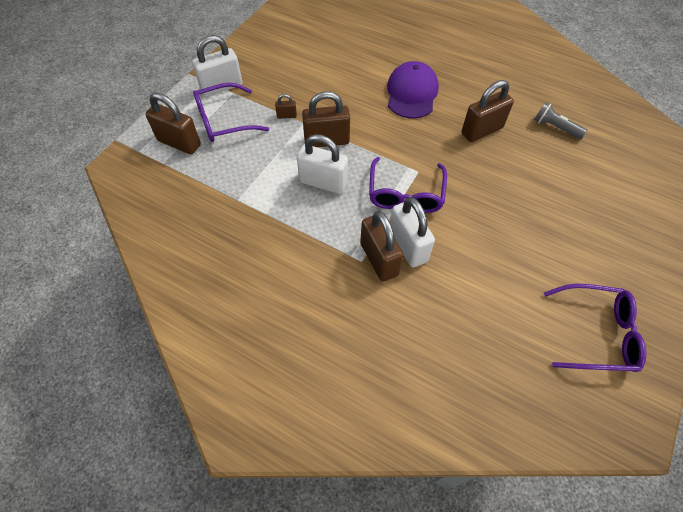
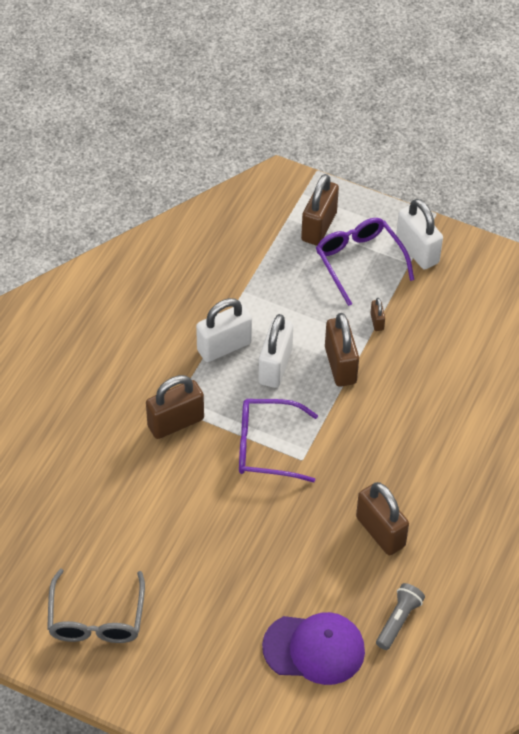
camera: 85 degrees right, 5 degrees down
(407, 246) = (194, 449): white padlock -> white padlock (224, 346)
(411, 93) = (439, 453): purple cap -> purple cap (314, 649)
(598, 333) = (96, 619): purple glasses -> grey glasses

